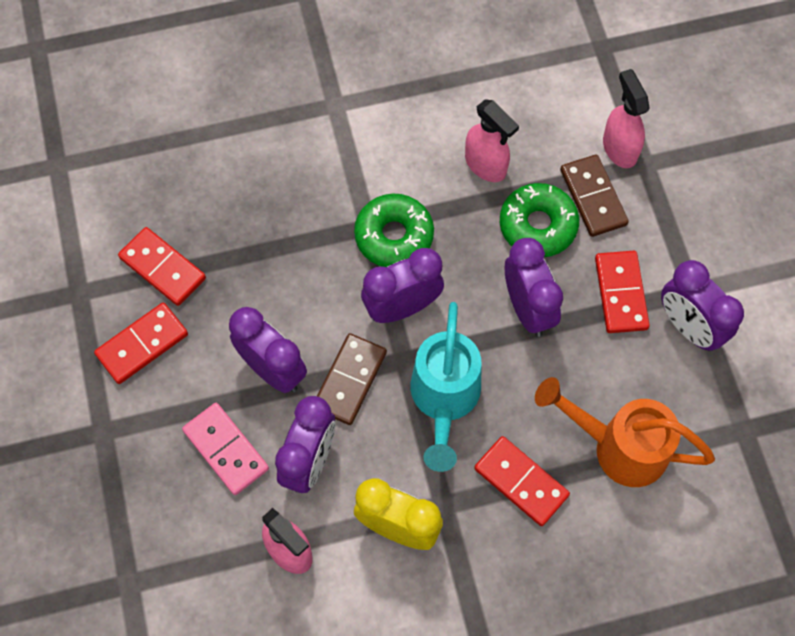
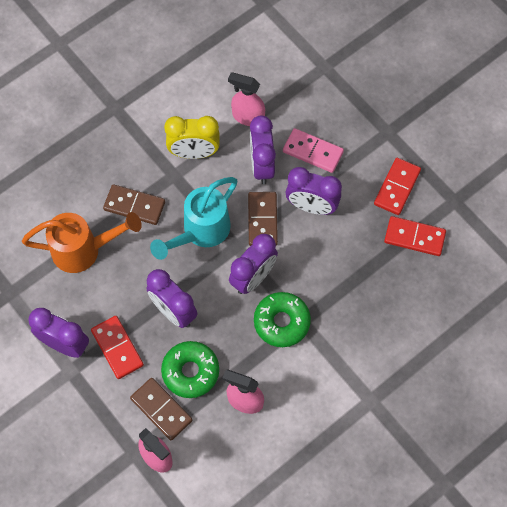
camera: 155 degrees right, 0 degrees up
(444, 400) = (200, 232): turquoise watering can -> turquoise watering can turned 120 degrees counterclockwise
(521, 482) = (134, 206): red domino -> brown domino

